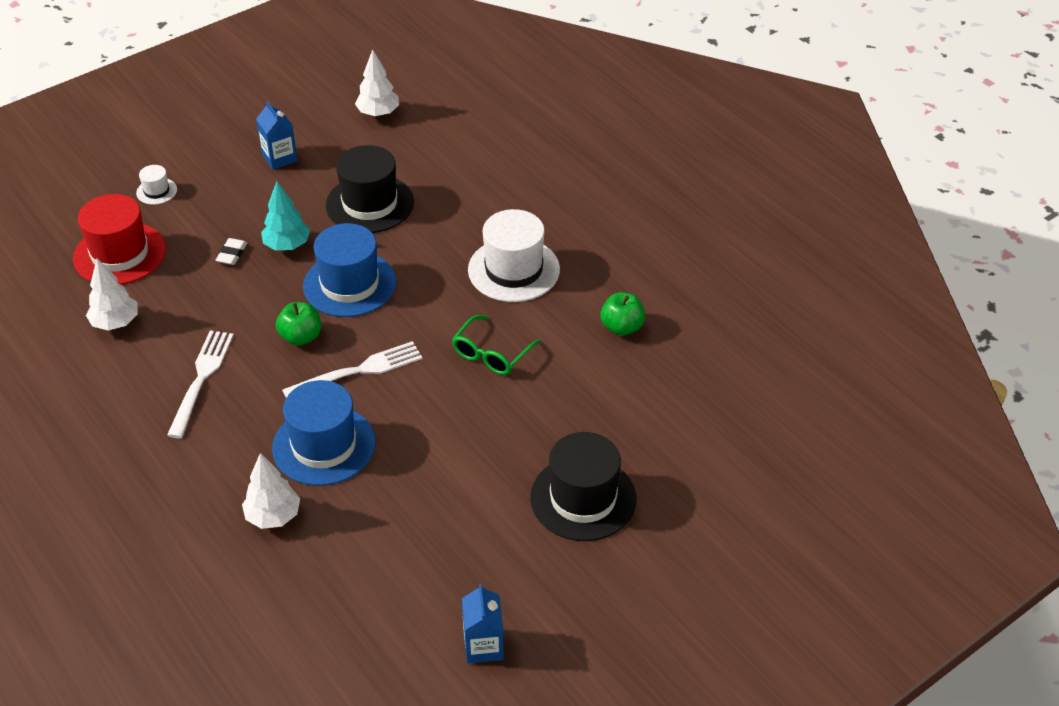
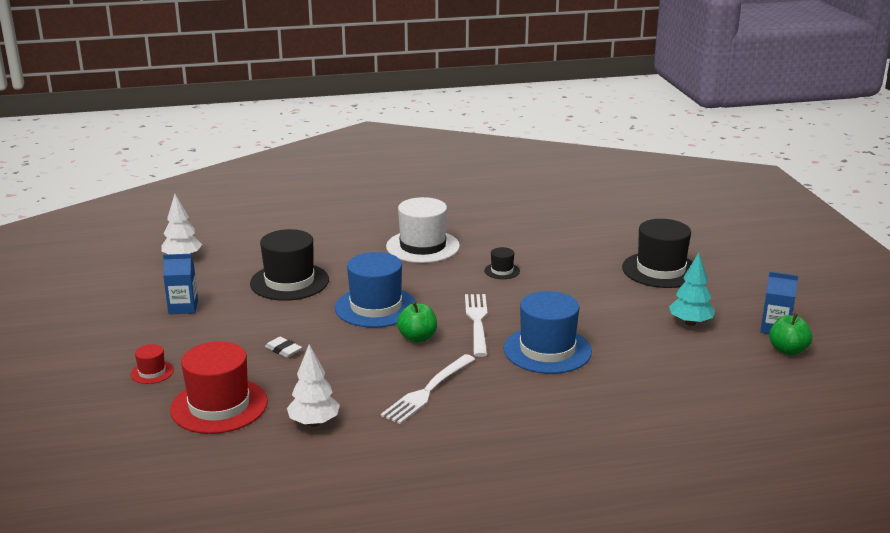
camera: 65 degrees left, 20 degrees down
(156, 191) = (152, 372): white hat -> red hat
(201, 379) = (428, 391): white fork -> white fork turned 90 degrees counterclockwise
(273, 516) = (609, 385): white tree -> none
(287, 245) = (300, 324): turquoise tree -> turquoise tree (690, 323)
(491, 354) = (502, 271): green glasses -> black hat
(622, 327) = (513, 226): green apple -> green apple (788, 350)

